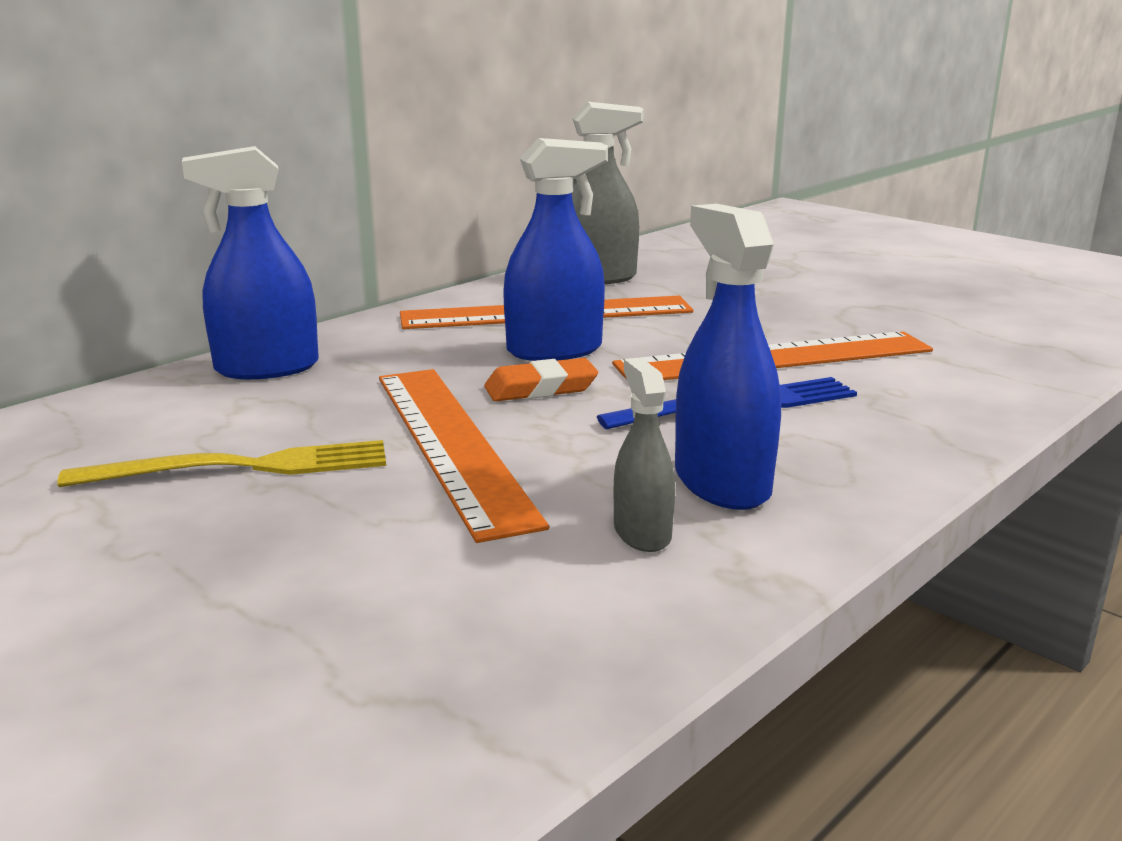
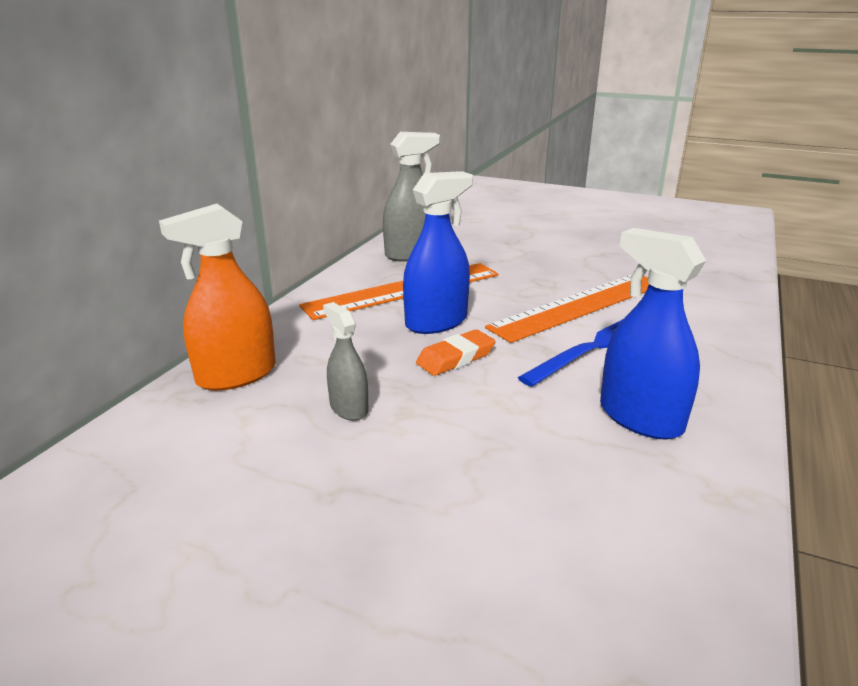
camera: 20 degrees left, 5 degrees up
(242, 467) = (296, 480): yellow fork -> none
(267, 368) = (236, 375): blue spray bottle -> orange spray bottle
(451, 444) = (436, 421): orange ruler -> none
(642, 533) = (631, 474): grey spray bottle -> grey spray bottle (349, 408)

